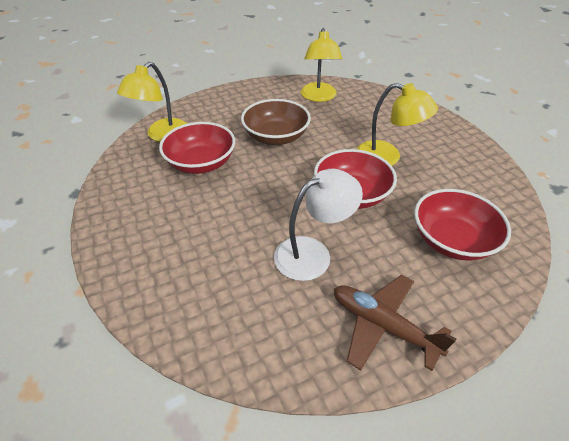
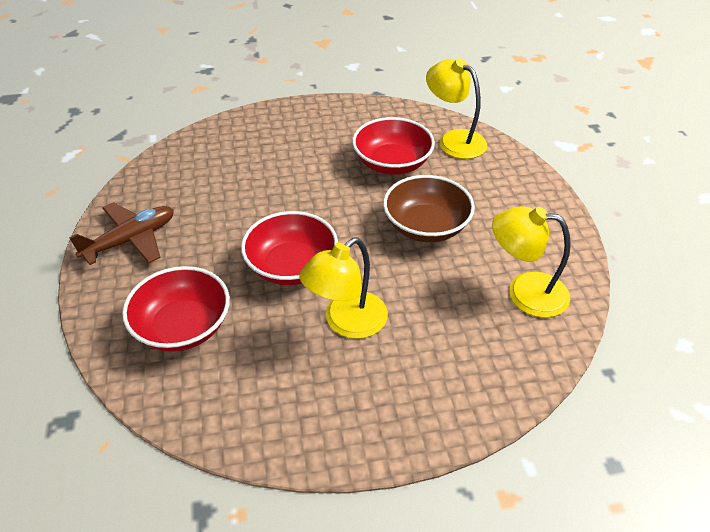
camera: 105 degrees right, 0 degrees up
(313, 253) = (227, 217): white lamp -> none

